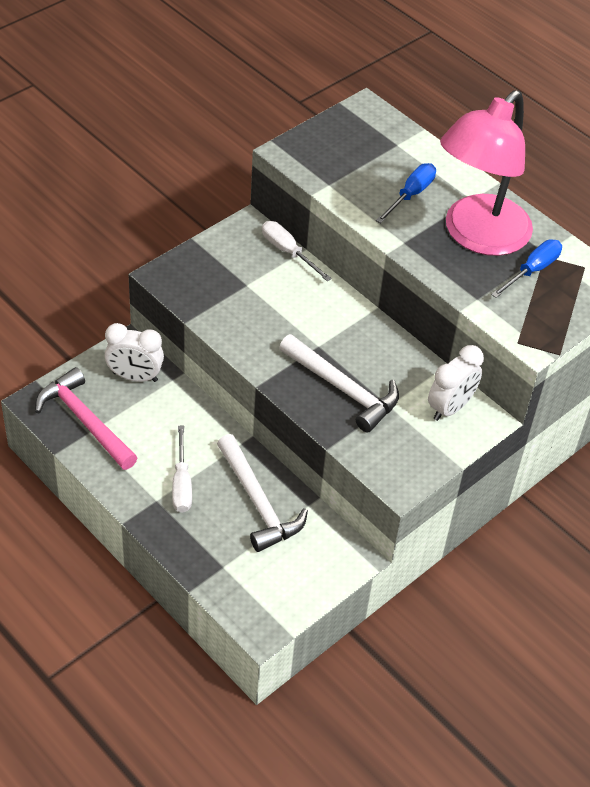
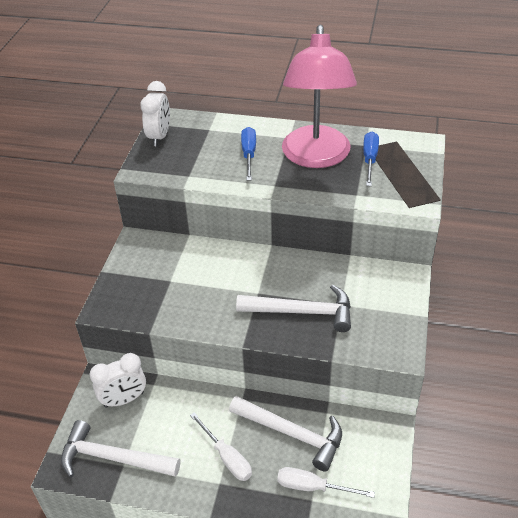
camera: 30 degrees left, 5 degrees down
(84, 421) = (113, 458): pink hammer -> white hammer
(288, 252) = (179, 243): white screwdriver -> white screwdriver (313, 487)
(450, 408) = (380, 281): white clock -> white clock (159, 137)

